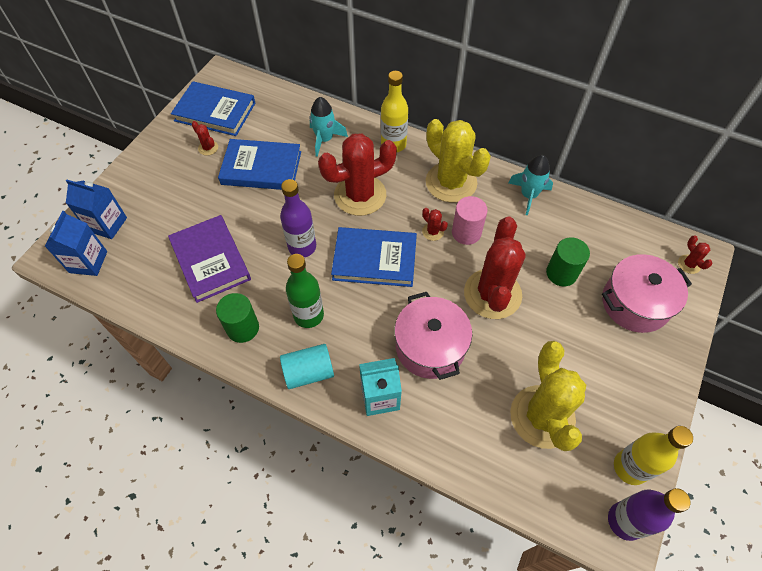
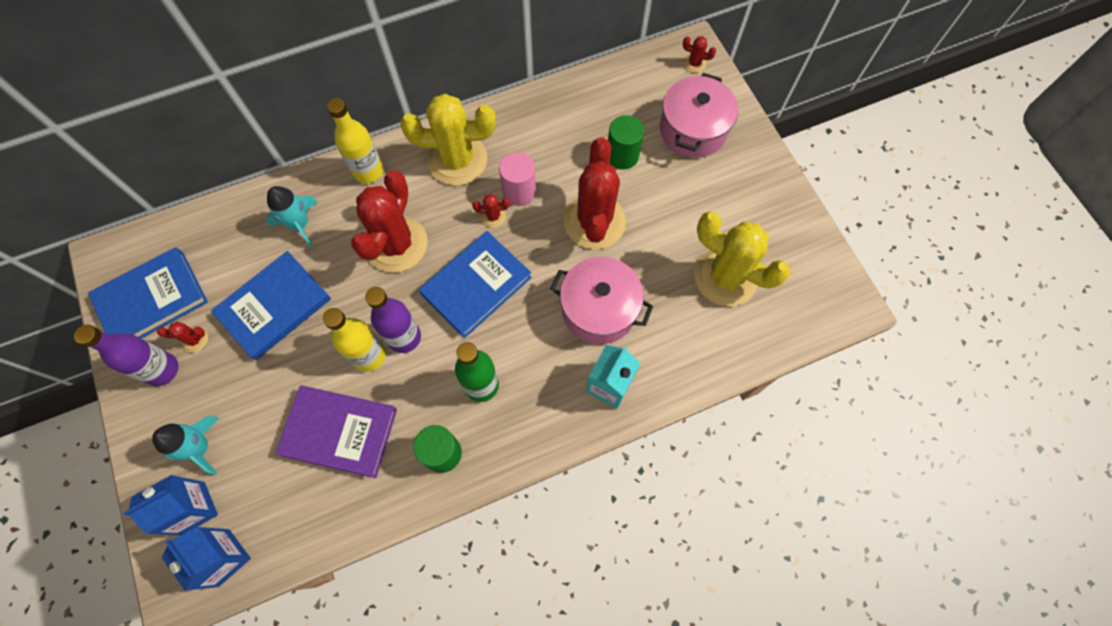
camera: 50 degrees left, 10 degrees up
(308, 372) = (537, 426): turquoise cylinder -> none
(492, 294) = (594, 222): red cactus -> red cactus turned 45 degrees clockwise
(528, 195) = (529, 113): turquoise rocket -> turquoise rocket (200, 448)
(625, 521) = (842, 291): purple bottle -> purple bottle (162, 370)
(630, 467) = (809, 252): yellow bottle -> yellow bottle (369, 355)

